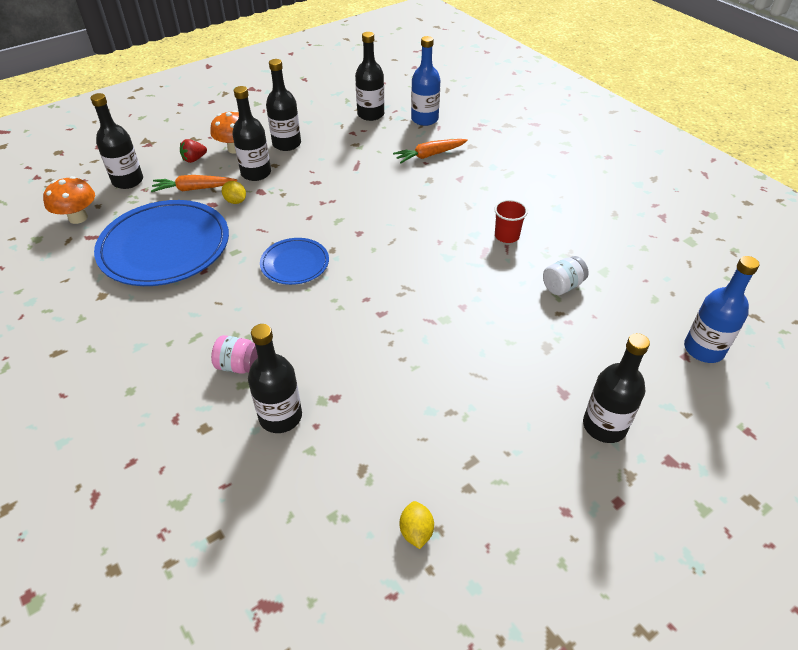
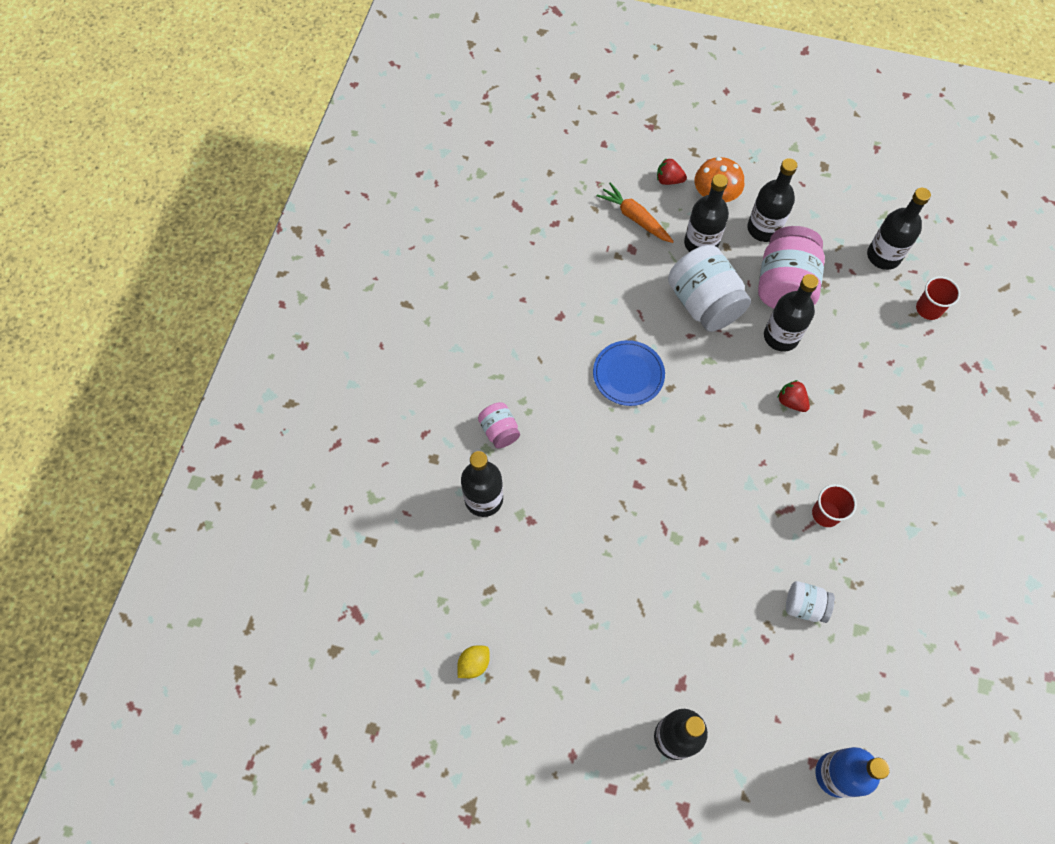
camera: 50 degrees right, 20 degrees up
(78, 218) = (525, 175): orange mushroom -> none
(128, 181) = (595, 162): black bottle -> black bottle (781, 336)
(165, 247) = (555, 266): blue plate -> none
(235, 201) = (652, 263): yellow lemon -> none
(296, 197) = (704, 303): none -> white jar
(334, 158) = (784, 285): none -> pink jar
(413, 203) = (791, 401): none -> red strawberry
(424, 119) = (928, 309): blue bottle -> red cup
(429, 155) = (875, 359): orange carrot -> none

